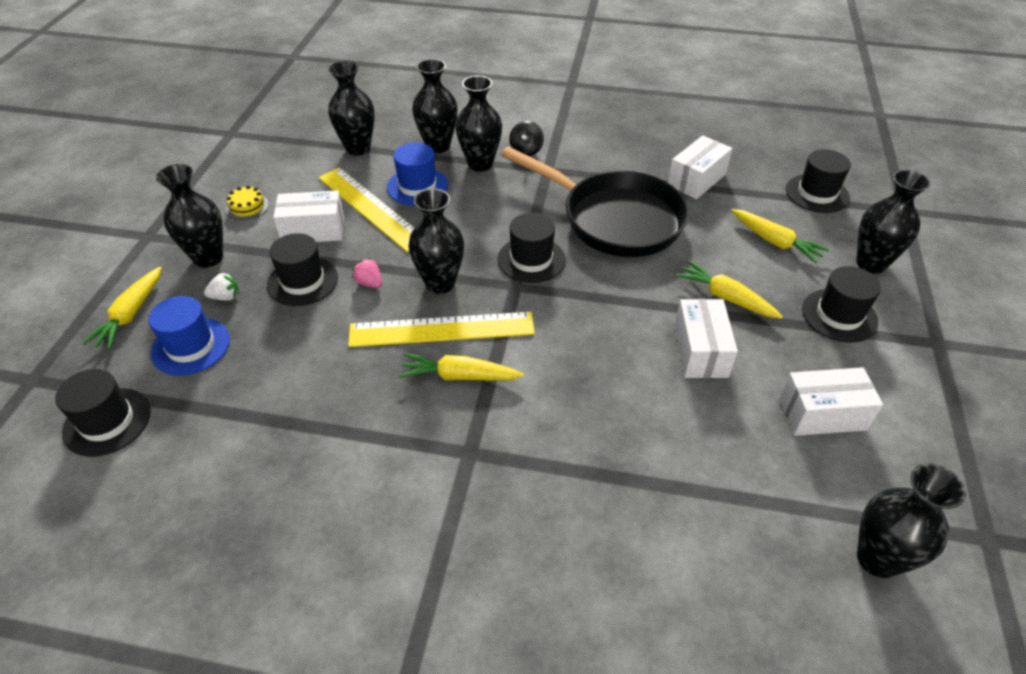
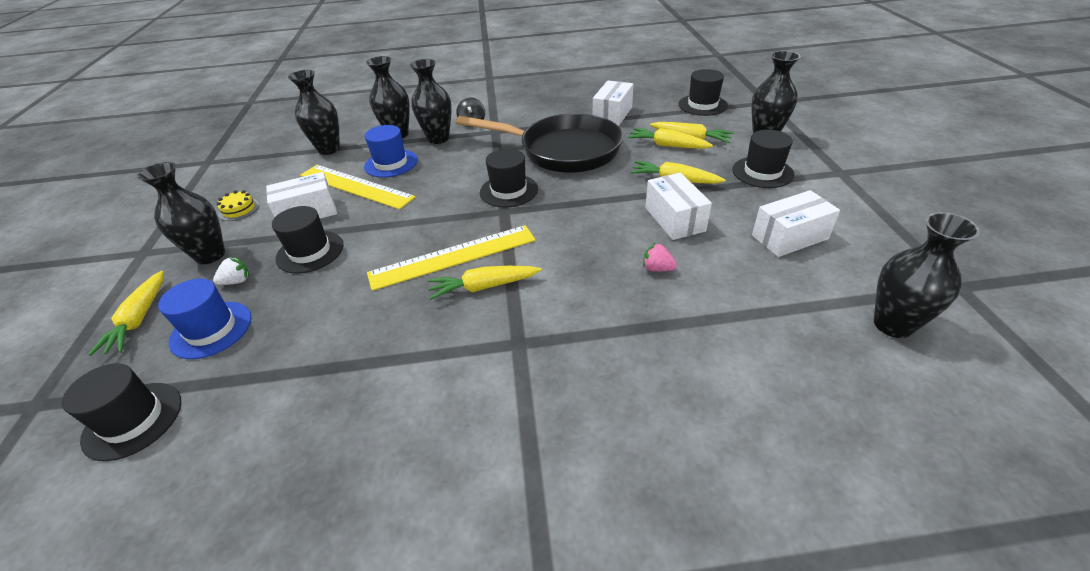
camera: 15 degrees left, 5 degrees down
(369, 283) = (374, 238): pink strawberry -> pink strawberry (657, 269)
(440, 283) = (438, 224): black vase -> none
(742, 245) = (668, 146): none -> yellow carrot

